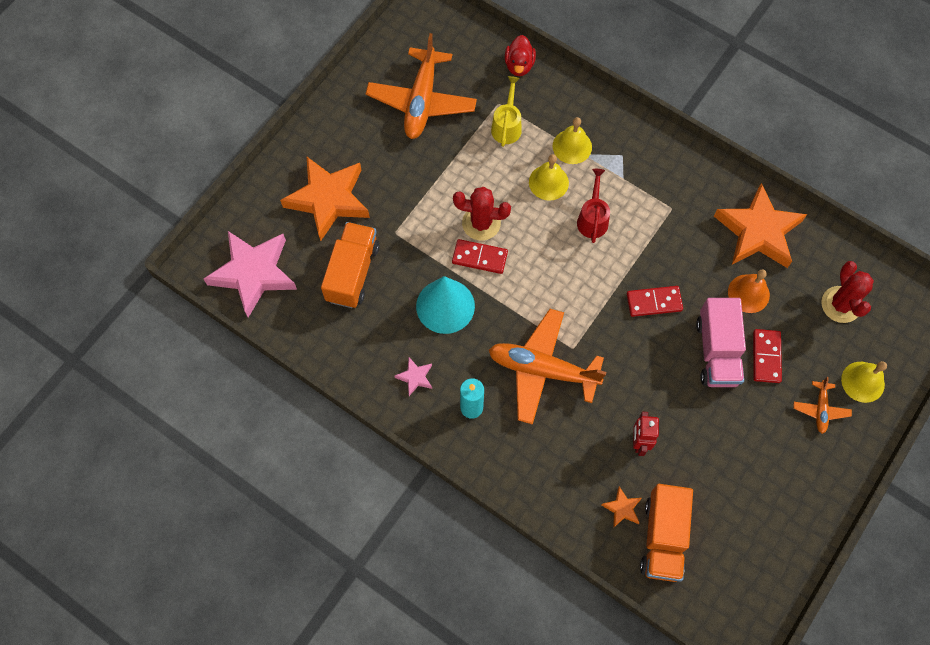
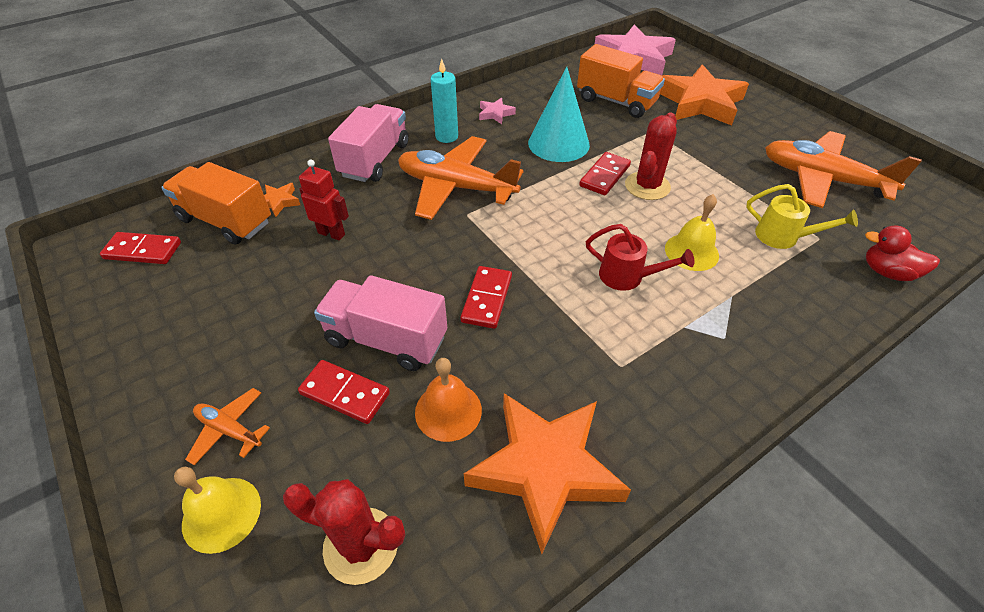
camera: 110 degrees right, 20 degrees down
(532, 456) = (375, 160): none -> pink truck
(542, 370) = (456, 187): orange plane -> orange plane turned 105 degrees counterclockwise
(572, 146) = (745, 288): yellow bell -> none
(722, 581) = (143, 250): none -> red domino

